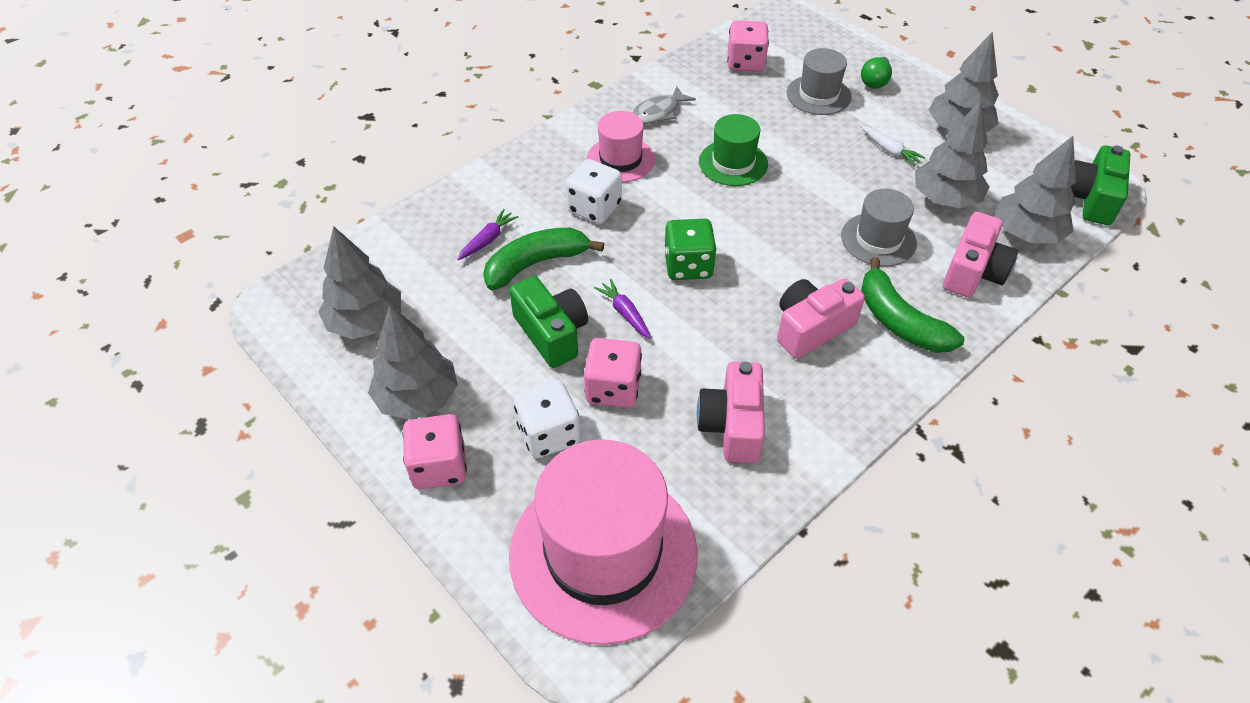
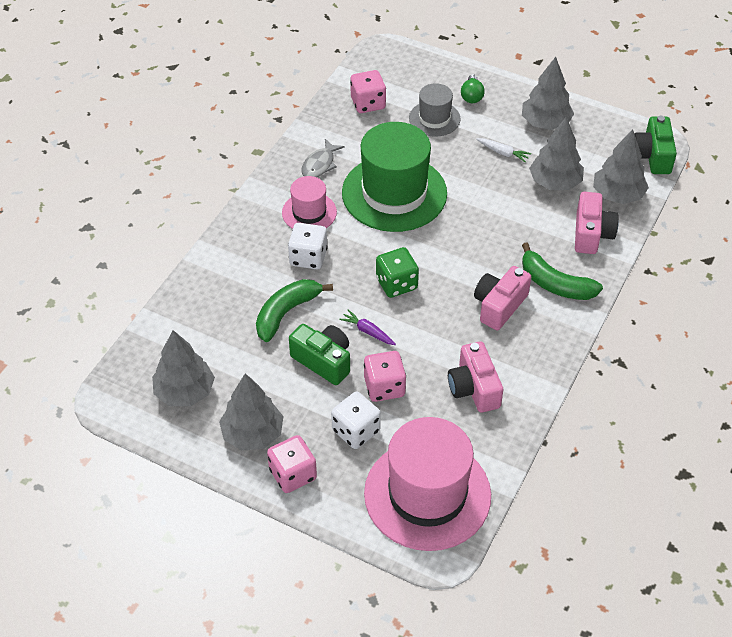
camera: 20 degrees left, 0 degrees up
(488, 240) = (241, 304): purple carrot -> none
(733, 163) = (394, 193): green hat -> green hat, size x1.94
(878, 239) = (520, 227): grey hat -> none

